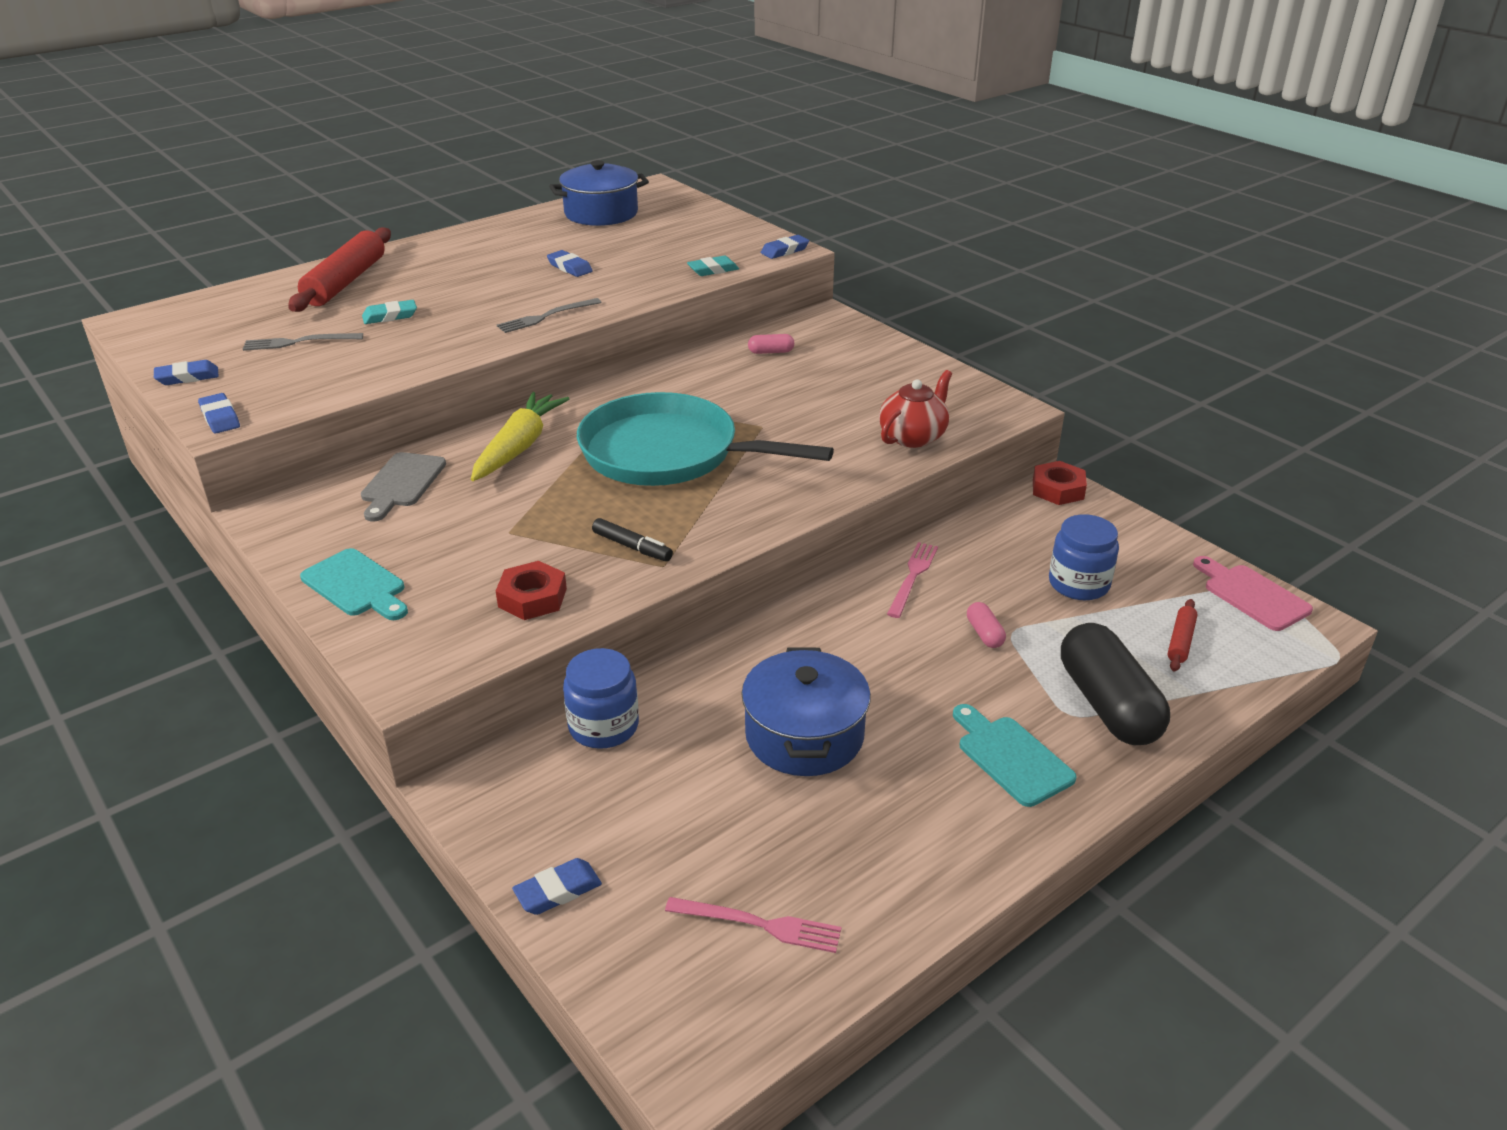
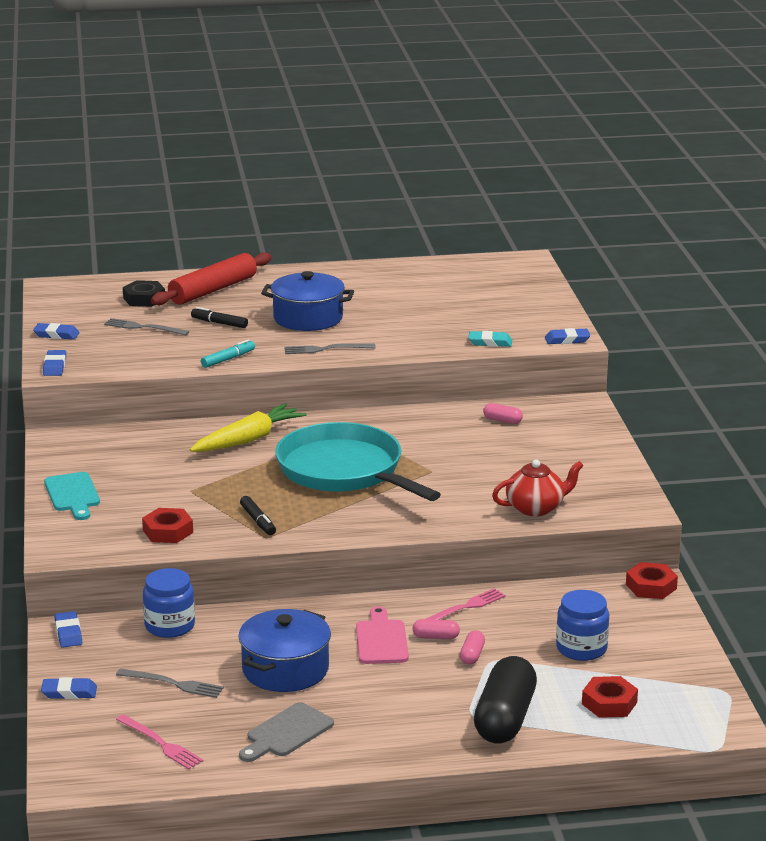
camera: 30 degrees right, 10 degrees down
(268, 309) = (144, 299): none -> black nut
(390, 316) = (219, 323): turquoise eraser -> black marker
(401, 483) = (152, 442): grey cutting board -> grey cutting board (286, 733)
(443, 354) = (228, 359): none -> turquoise marker
(570, 267) = (383, 315): blue eraser -> blue eraser (68, 633)
(601, 213) = (456, 275): blue pot -> blue pot (308, 318)
(687, 815) = (173, 684): none -> grey fork
(923, 624) = (436, 637): none -> pink capsule
(1011, 757) = (402, 722): turquoise cutting board -> none
(1181, 641) = (609, 703): red rolling pin -> red nut
(1252, 595) = (706, 695): pink cutting board -> pink cutting board (381, 640)

